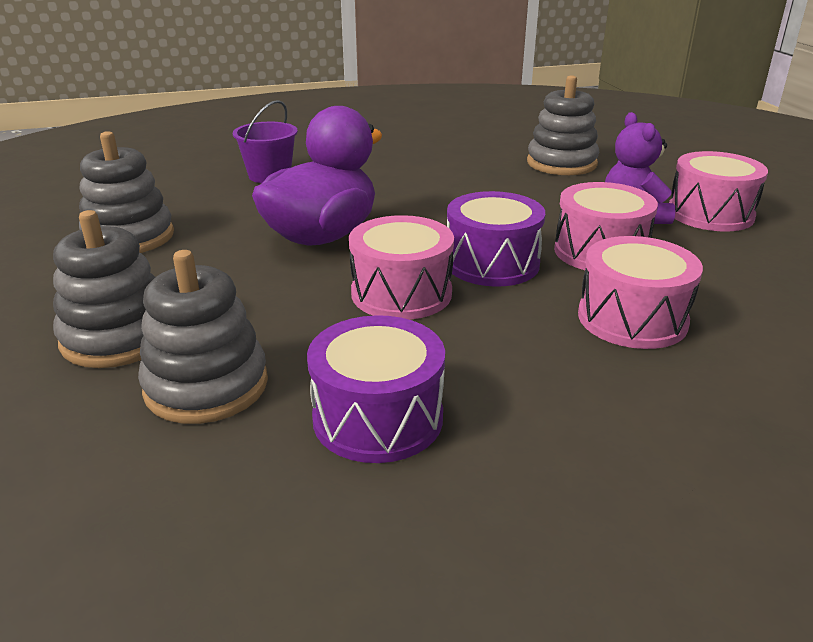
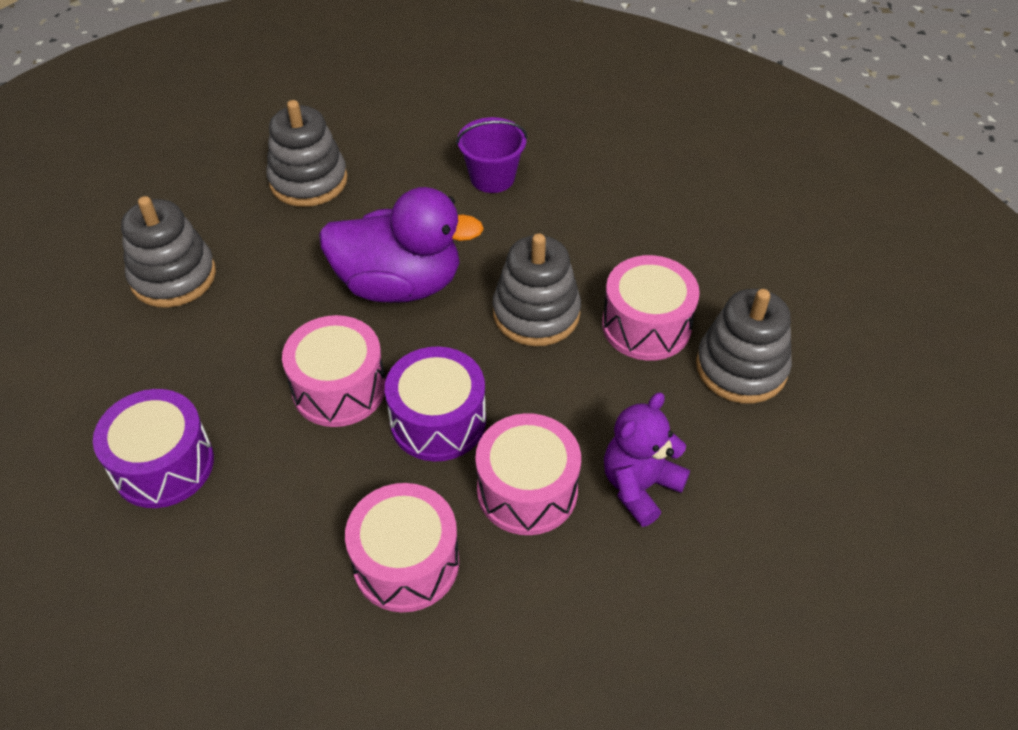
camera: 55 degrees right, 20 degrees up
(206, 386) = (147, 357): grey stacking toy -> grey stacking toy (536, 313)
(710, 214) = (712, 554): pink drum -> pink drum (646, 325)

